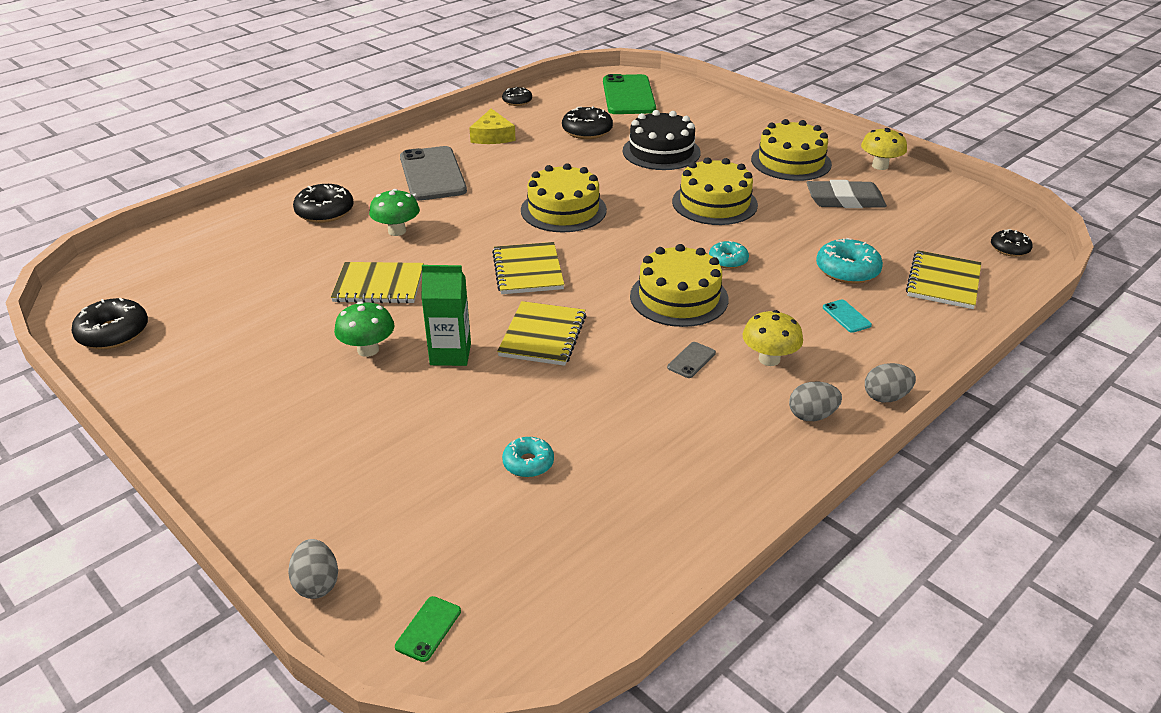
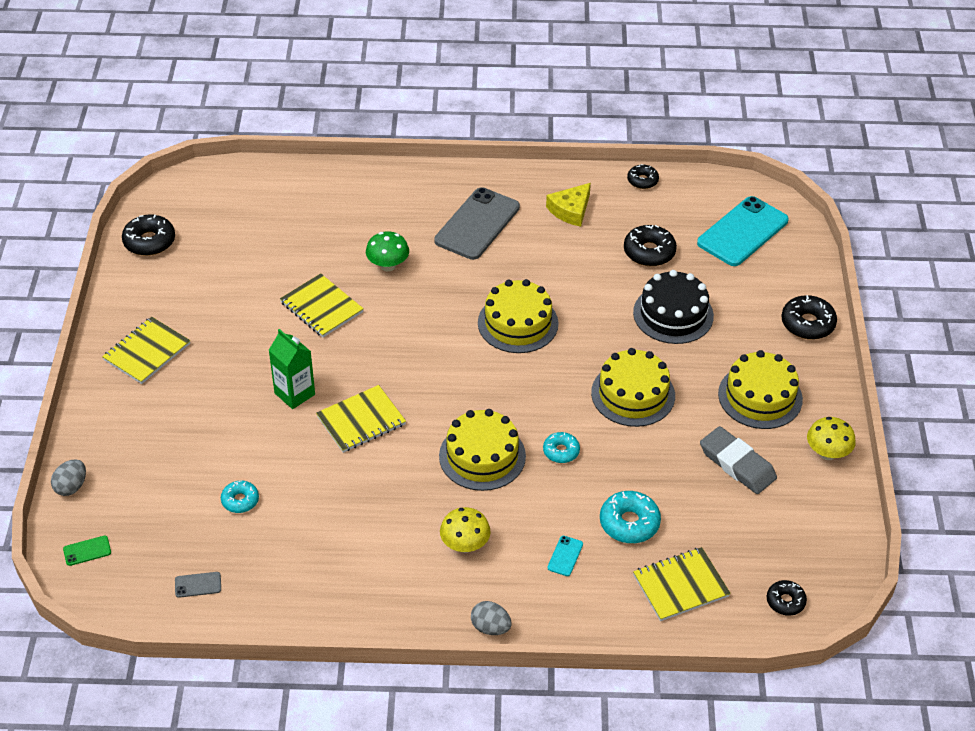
camera: 45 degrees right, 10 degrees up
(325, 212) = (366, 215): black donut -> black donut (807, 324)
(368, 350) = (257, 355): green mushroom -> none
(528, 270) = (422, 361): yellow notebook -> yellow notebook (147, 352)
(628, 95) = (742, 232): green phone -> turquoise phone
(691, 360) = (418, 507): grey phone -> grey phone (198, 585)
(812, 416) = (427, 601): grey egg -> none

